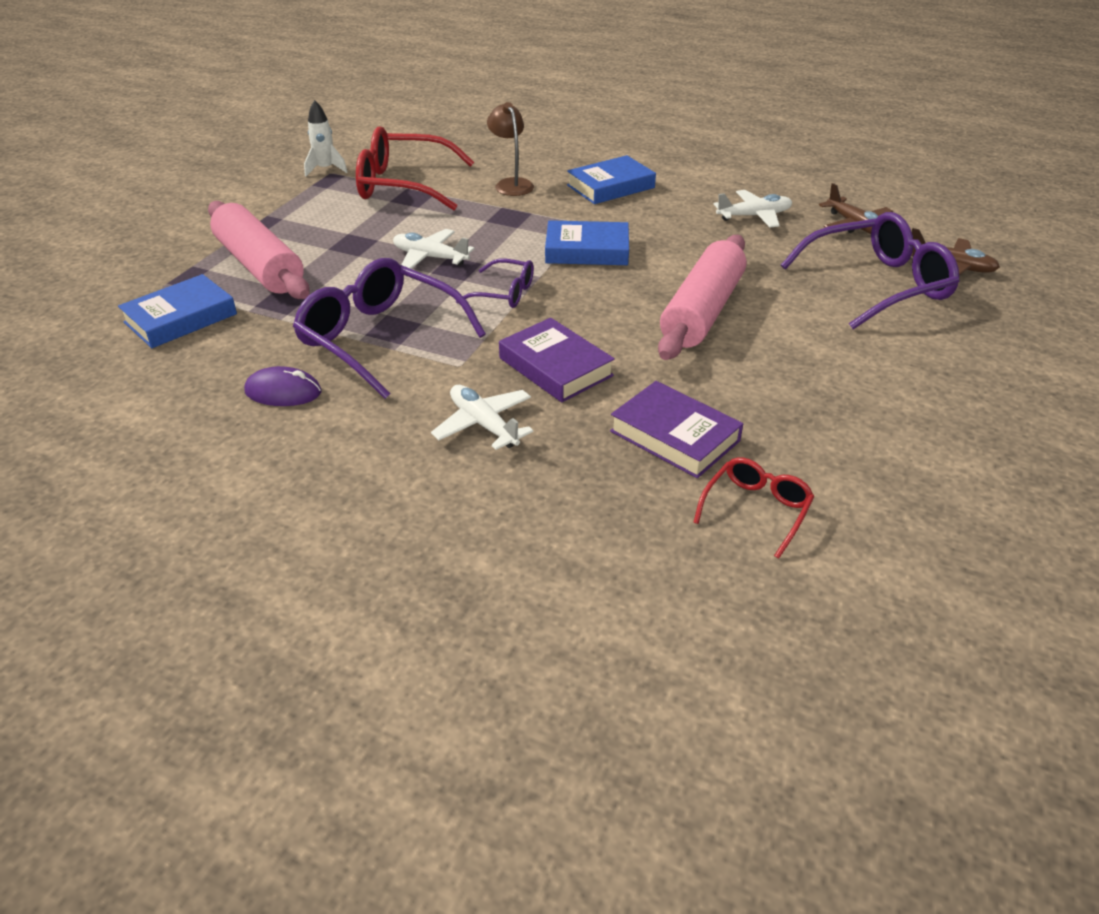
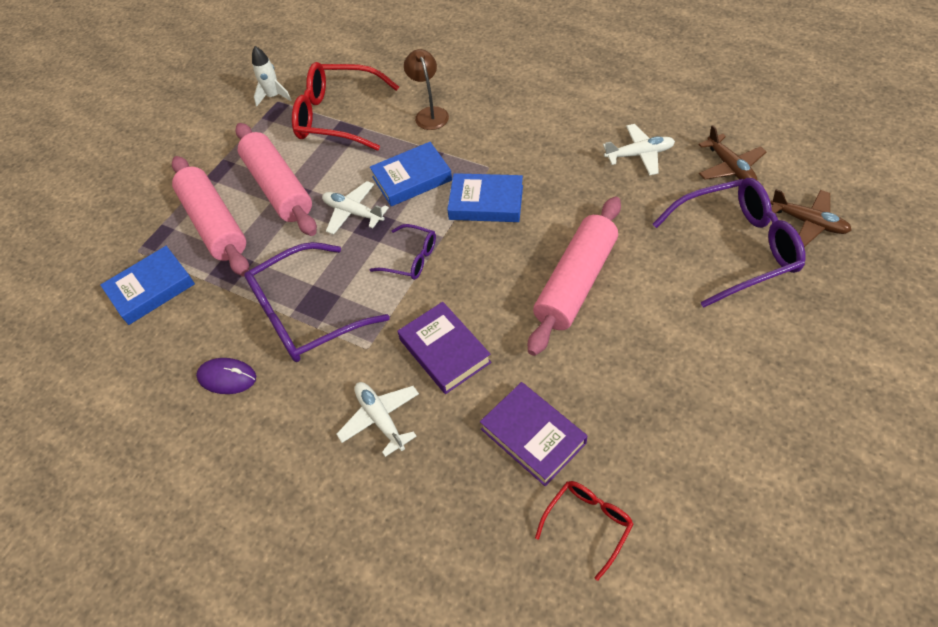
camera: 10 degrees right, 15 degrees up
(337, 238) = (279, 188): none -> pink rolling pin
(379, 338) = (305, 314): purple glasses -> purple glasses turned 75 degrees counterclockwise
(610, 186) = (516, 115): blue book -> blue book (412, 178)

